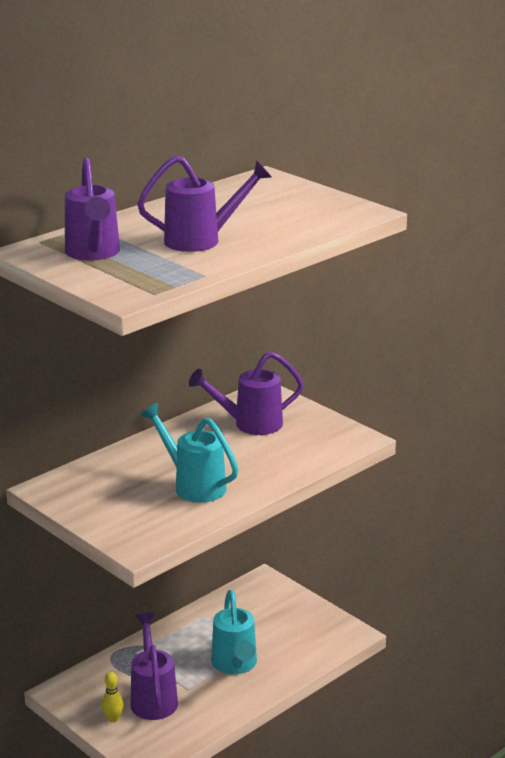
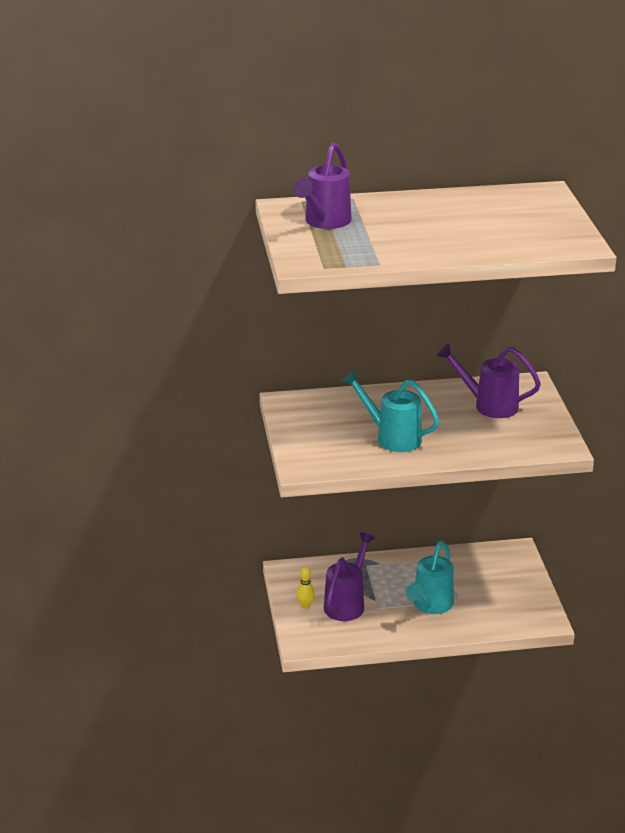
camera: 35 degrees right, 5 degrees up
(193, 485) = (391, 437): turquoise watering can -> turquoise watering can turned 45 degrees counterclockwise
(202, 240) = (417, 234): purple watering can -> none

